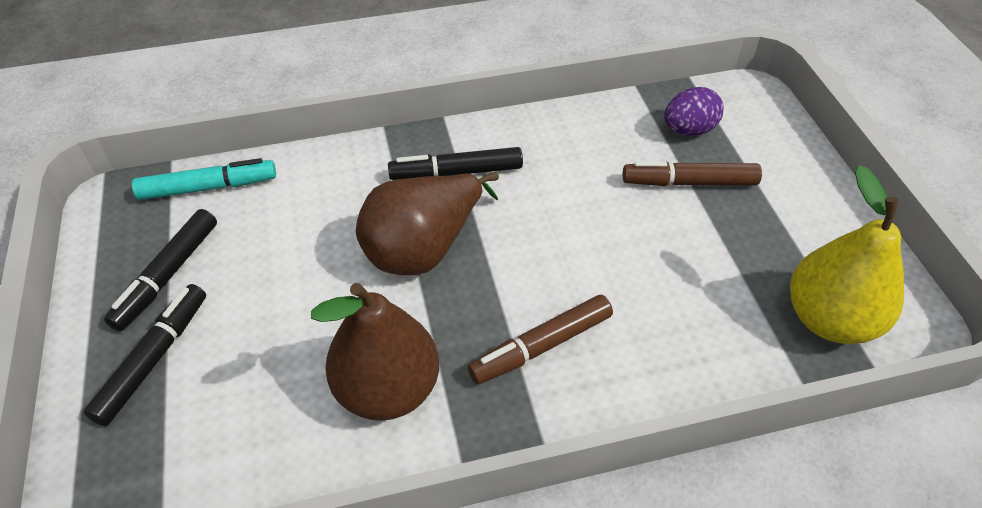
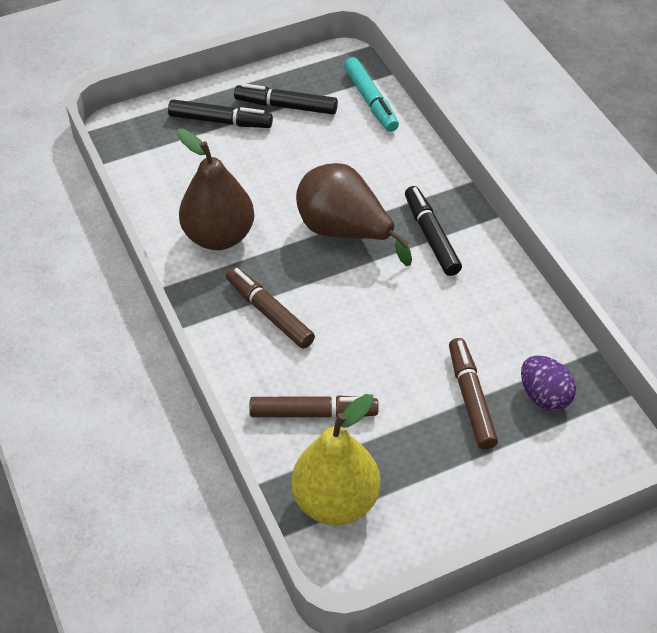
camera: 80 degrees right, 0 degrees up
(705, 322) = (313, 413): none -> brown marker

